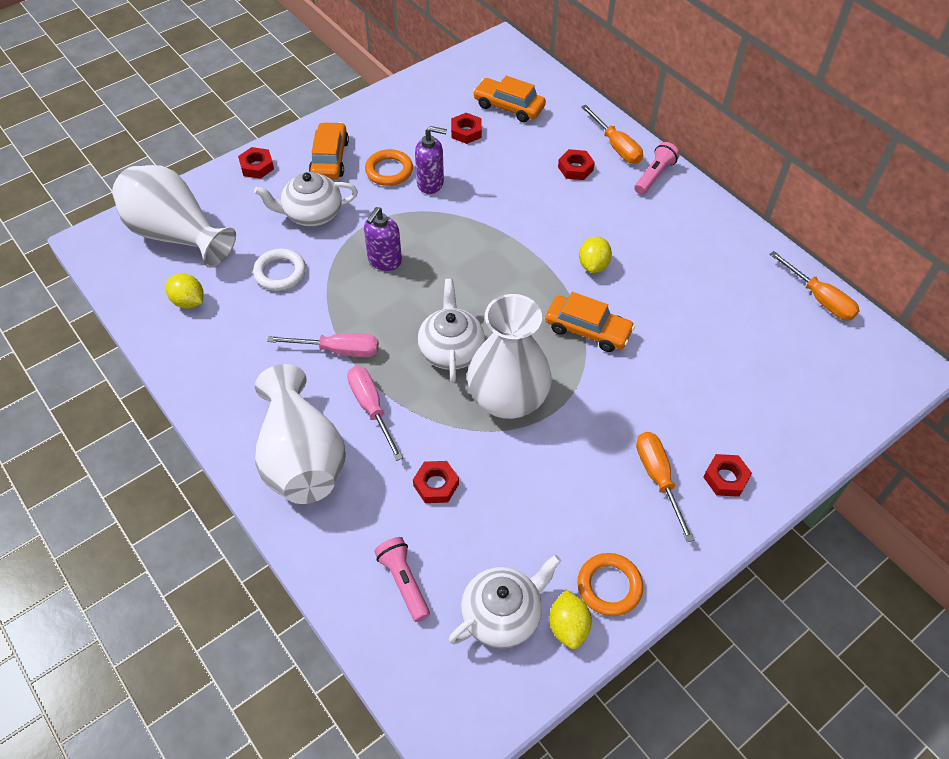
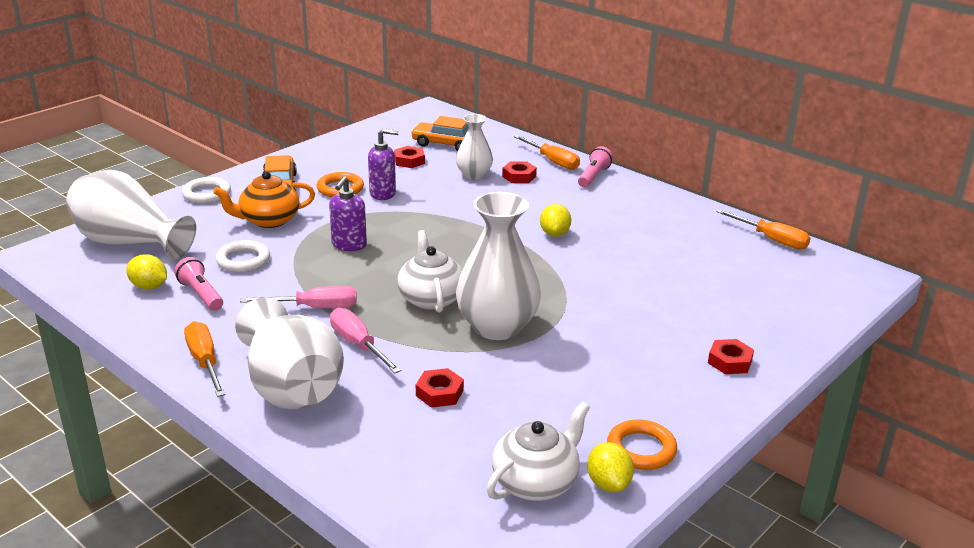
camera: 10 degrees left, 25 degrees down
(257, 166) = (207, 194): red nut -> white ring
(312, 214) = (268, 220): white teapot -> orange teapot
(404, 582) = (423, 468): pink flashlight -> pink flashlight (201, 294)
(529, 161) = (474, 175): none -> white vase
(587, 330) = (562, 275): orange car -> none
(658, 478) = (664, 368): orange screwdriver -> orange screwdriver (205, 362)

